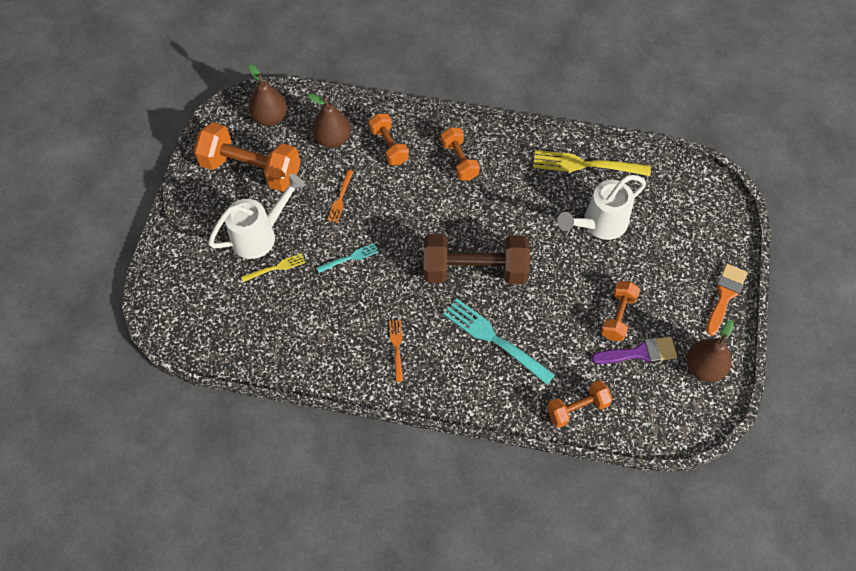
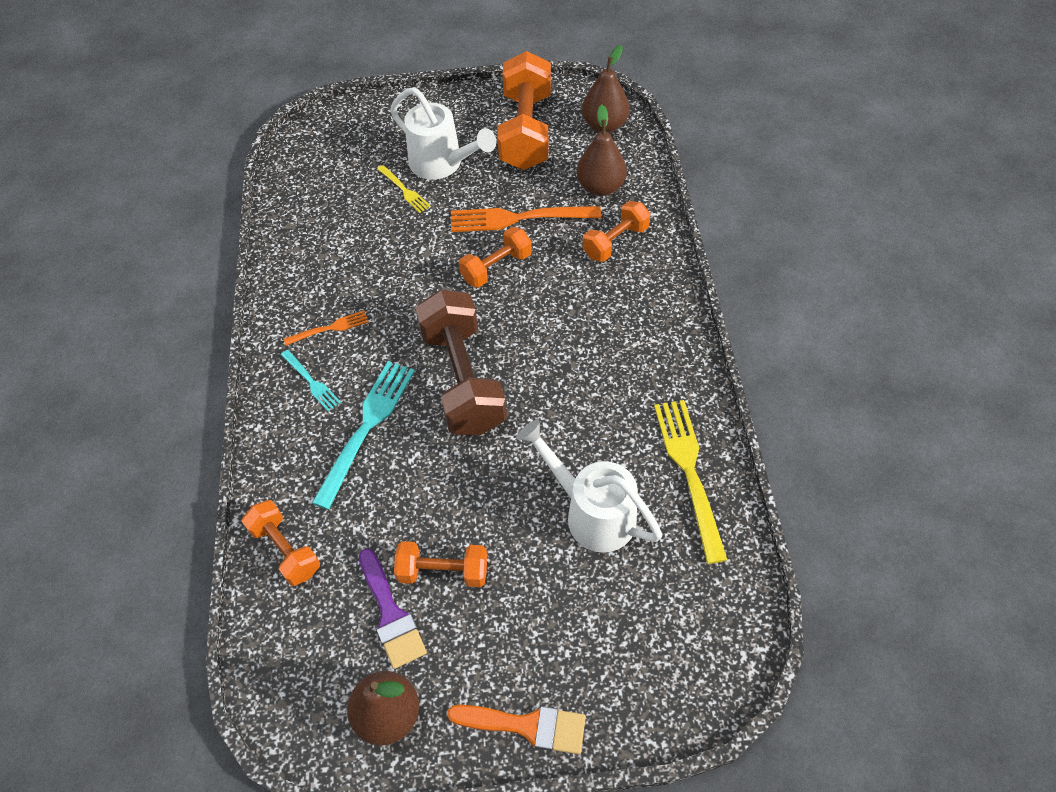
camera: 75 degrees right, 5 degrees down
(340, 198) = (518, 218): orange fork -> orange fork, size x1.91
(350, 258) = (439, 250): turquoise fork -> turquoise fork (311, 382)
(459, 161) = (626, 319): orange dumbbell -> orange dumbbell (496, 267)

